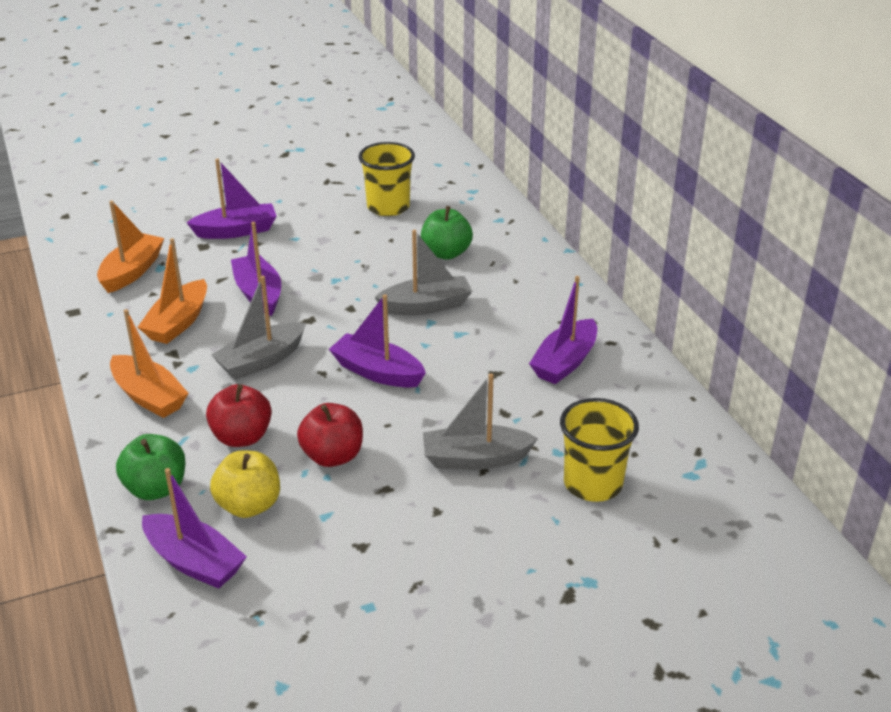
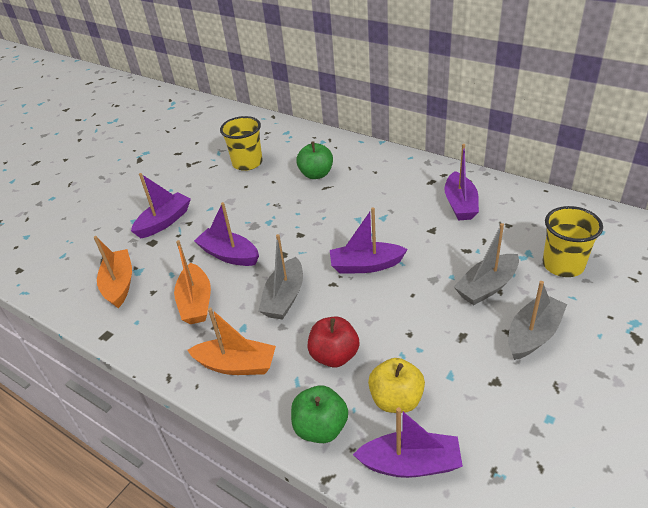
camera: 30 degrees left, 5 degrees up
(332, 456) = (406, 334): red apple -> none
(426, 306) = (344, 211): grey boat -> grey boat (533, 334)

